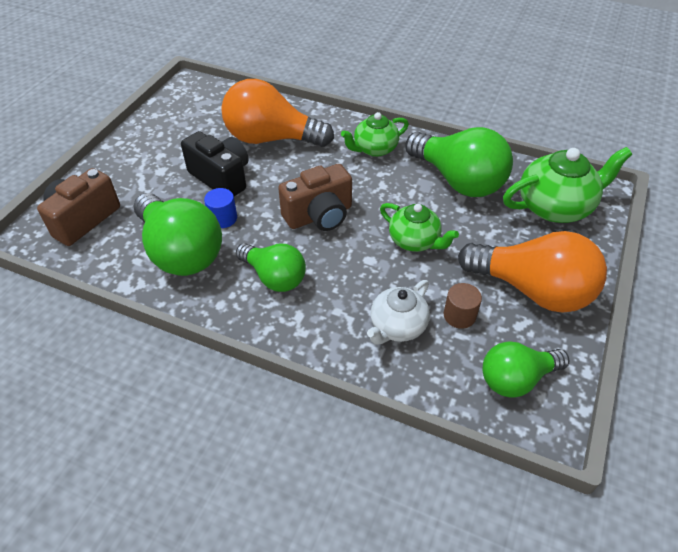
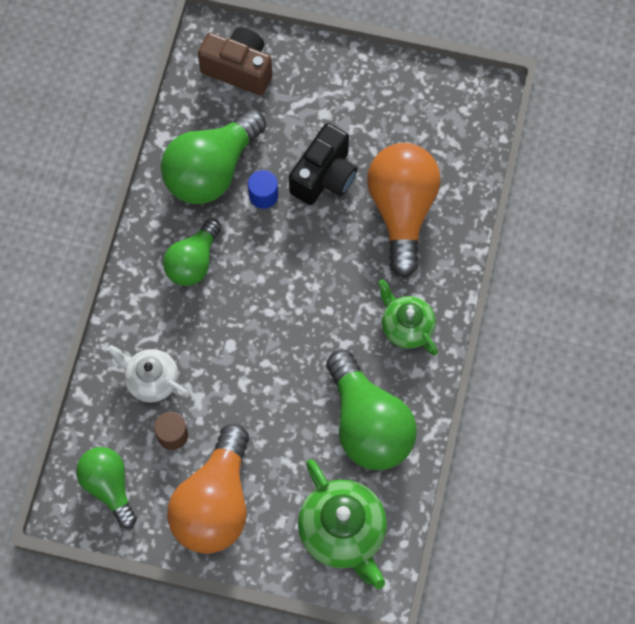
camera: 80 degrees right, 20 degrees up
(319, 216) = (284, 287): brown camera -> none
(414, 241) = (263, 385): green teapot -> none
(458, 180) = (368, 424): green light bulb -> green light bulb turned 60 degrees counterclockwise

